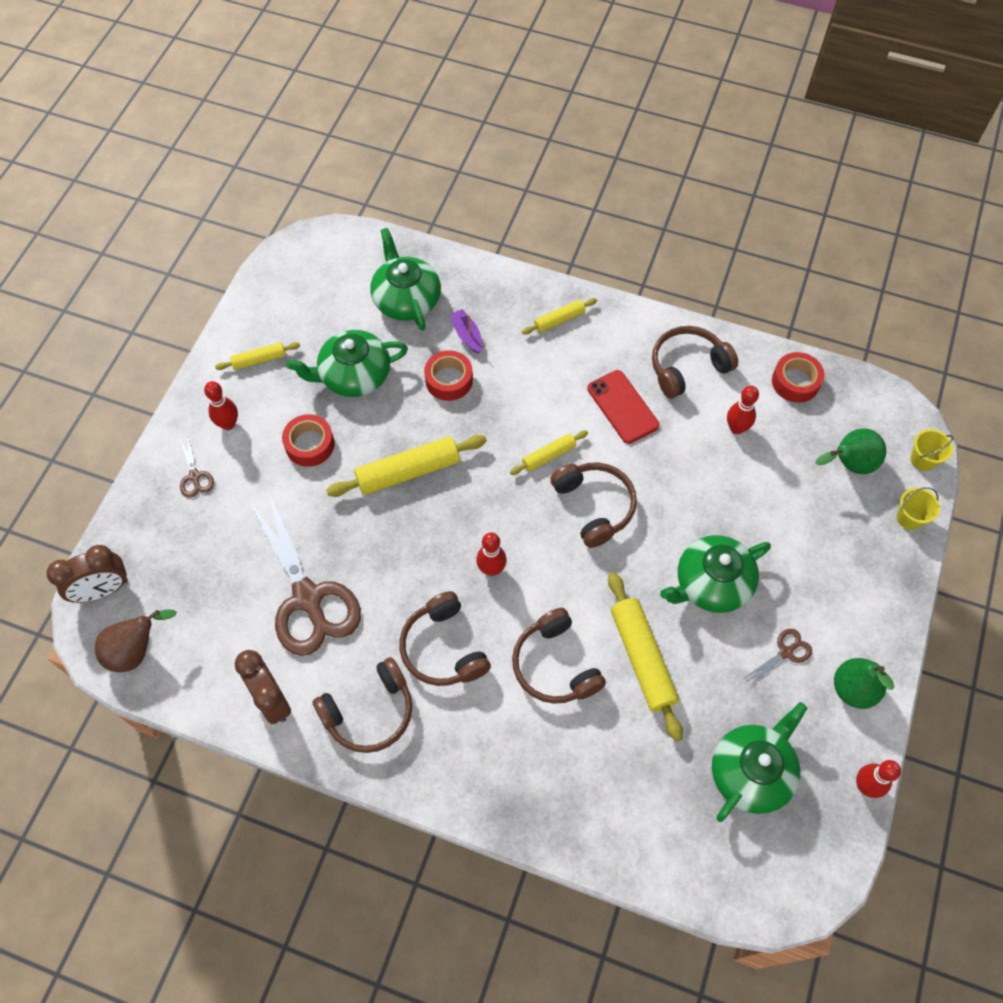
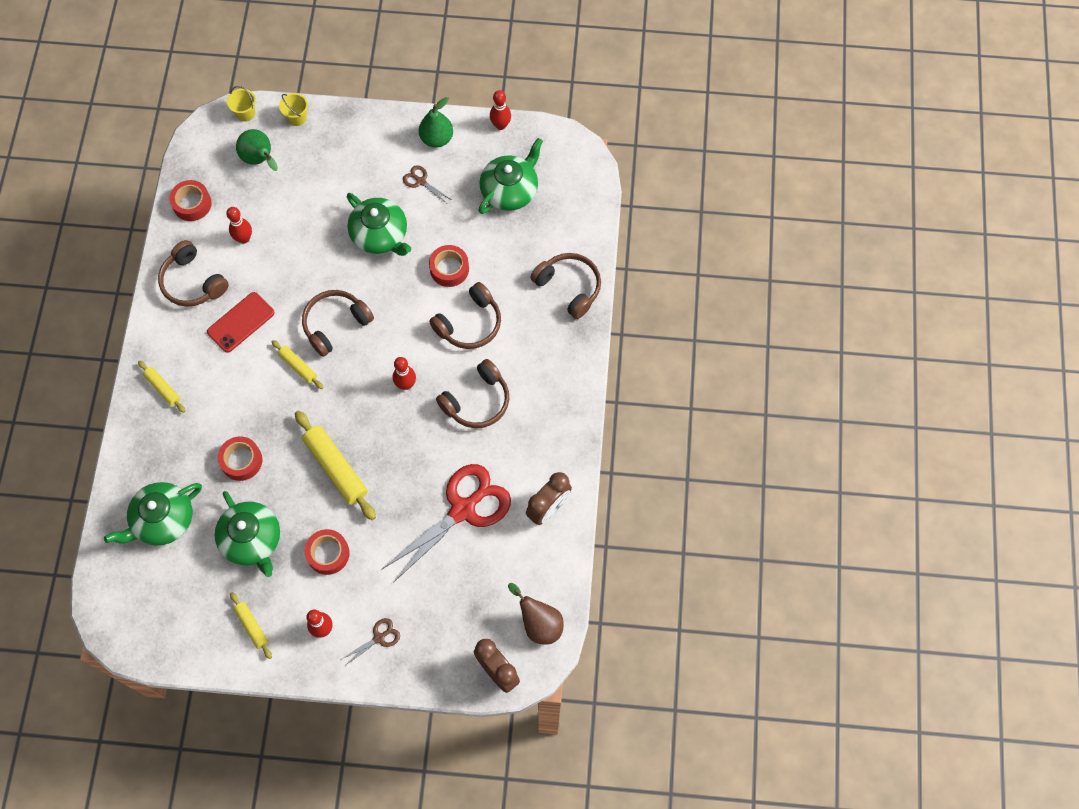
camera: 105 degrees left, 5 degrees up
(308, 598) = (463, 510): brown scissors -> red scissors
(369, 712) = (538, 438): brown headphones -> brown headphones (569, 287)
(467, 335) = (192, 458): purple boat -> none
(642, 658) = (449, 269): yellow rolling pin -> red tape
(751, 771) = (510, 190): green teapot -> green teapot turned 105 degrees clockwise

